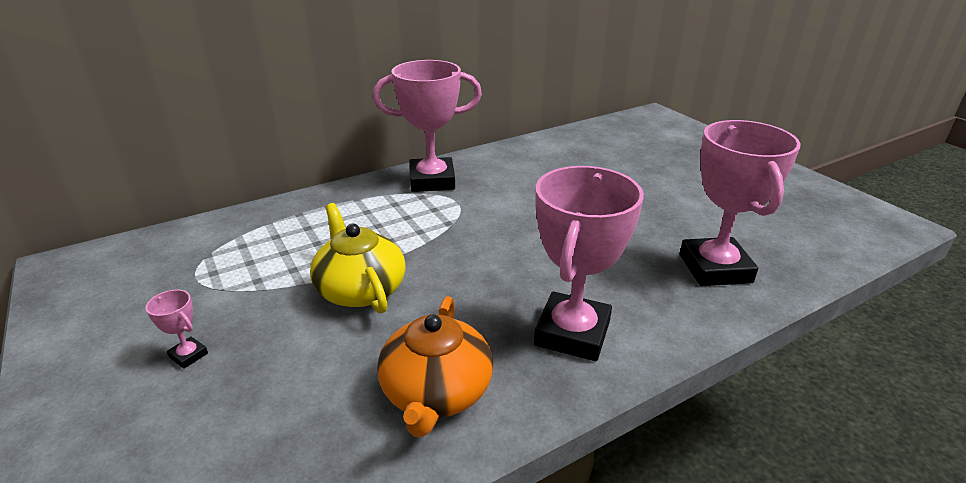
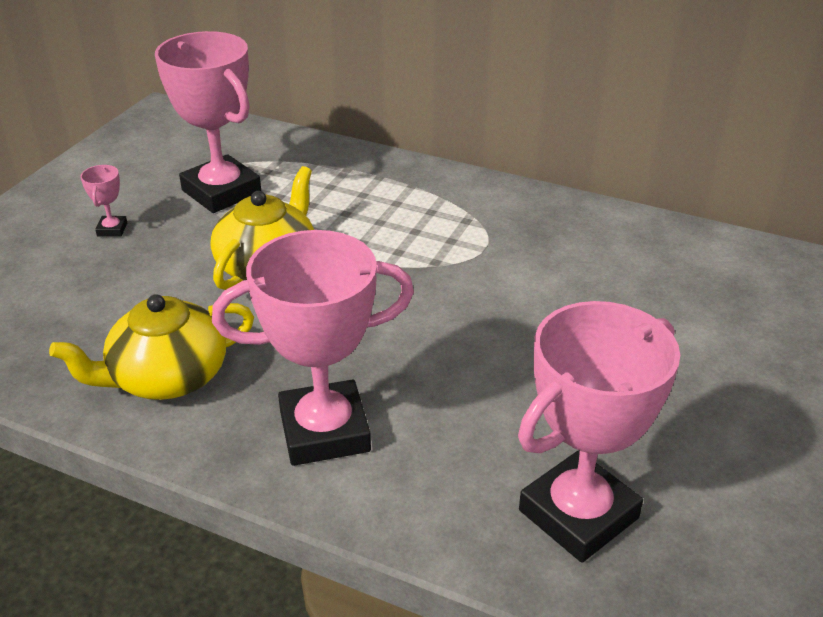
camera: 55 degrees right, 5 degrees up
(432, 181) = (508, 211): pink trophy -> pink trophy (221, 191)
(436, 392) = (167, 377): orange teapot -> yellow teapot

